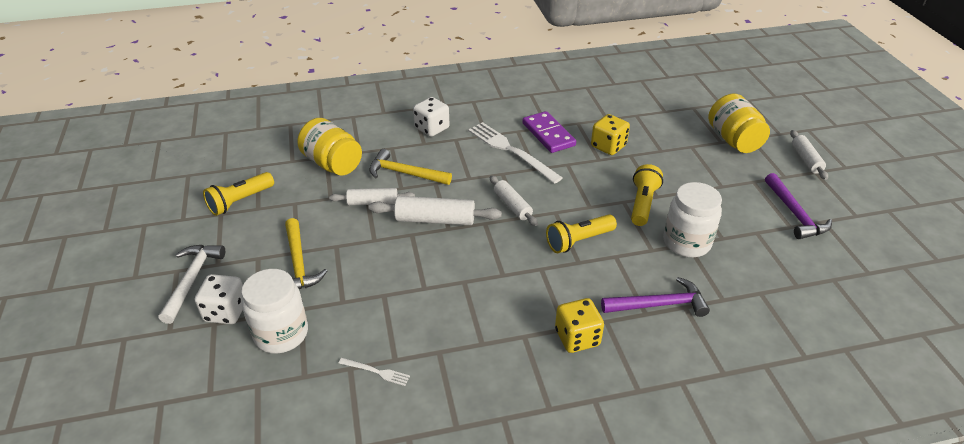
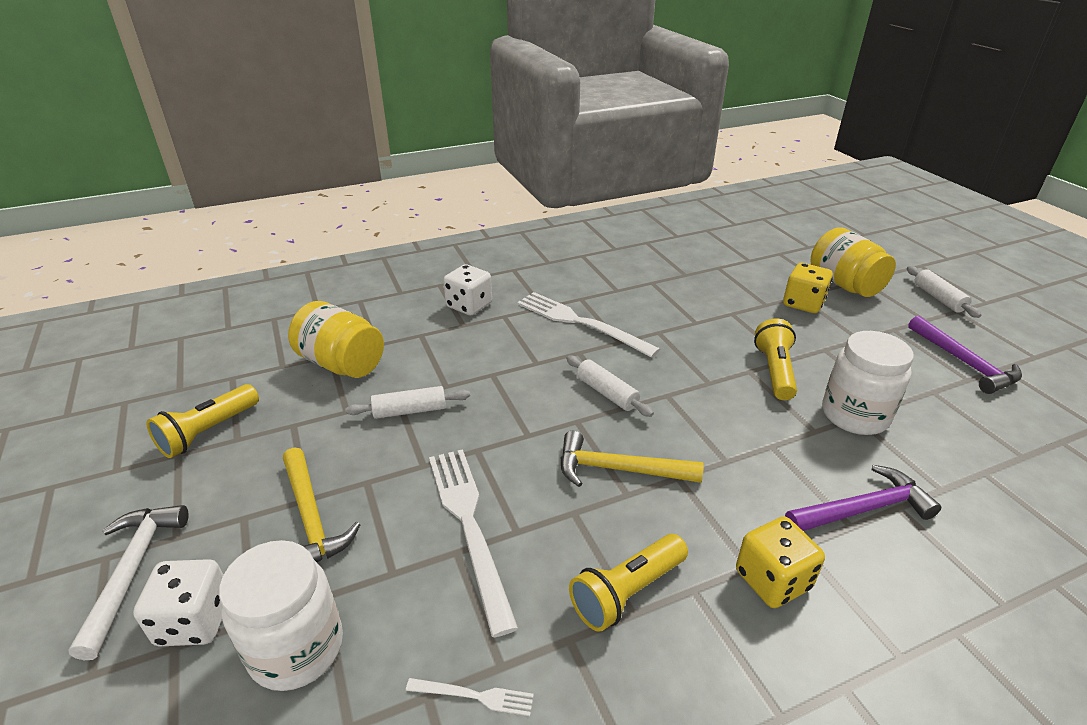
camera: 10 degrees left, 5 degrees down
(395, 281) = (469, 525): none -> white fork
(405, 173) = (447, 366): yellow hammer -> yellow hammer (618, 469)
(435, 220) = (505, 425): white rolling pin -> none
(548, 134) = (621, 299): purple domino -> none
(578, 241) = (713, 431): yellow flashlight -> yellow flashlight (626, 592)
(608, 146) = (700, 306): yellow dice -> yellow dice (803, 304)

